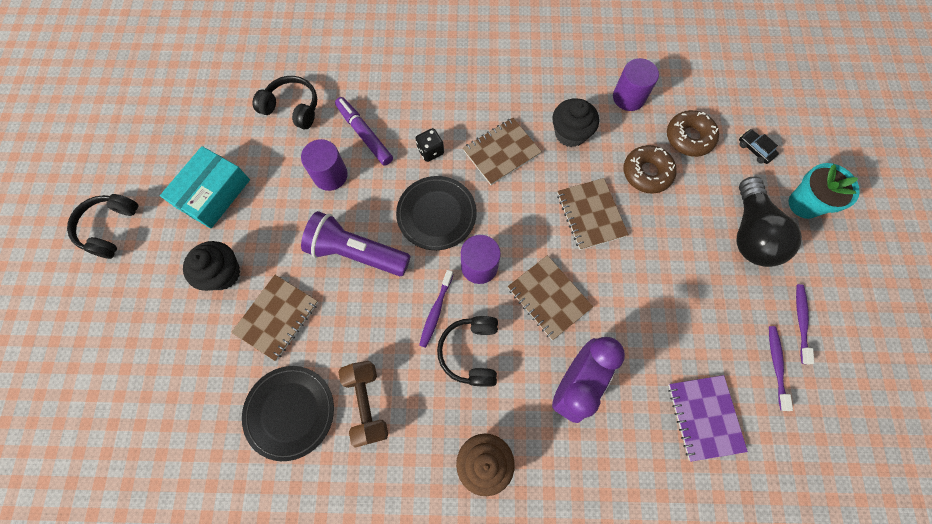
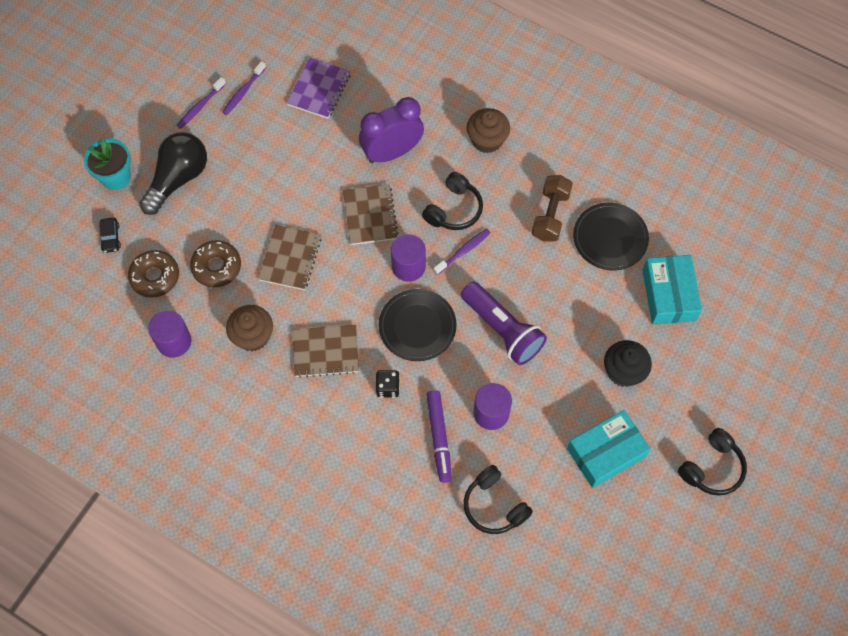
camera: 150 degrees left, 5 degrees down
(202, 379) = (669, 295): none -> turquoise box
(277, 317) = (592, 311): brown notebook -> none
(570, 133) = (253, 336): black cupcake -> brown cupcake

